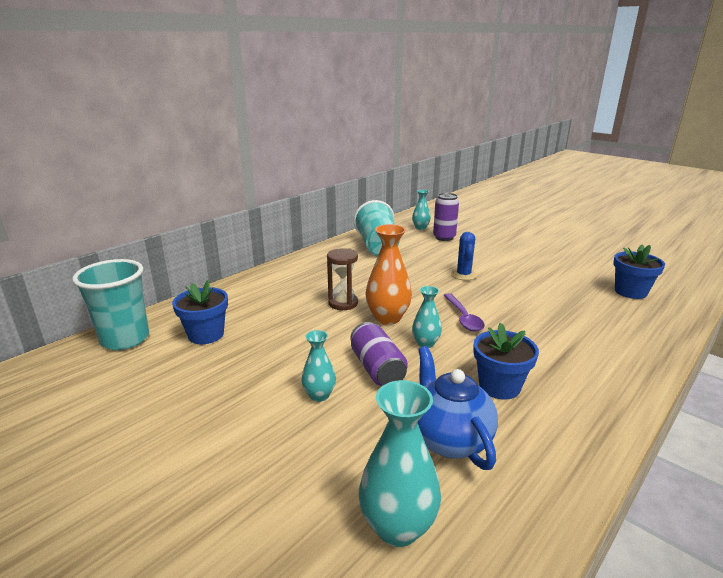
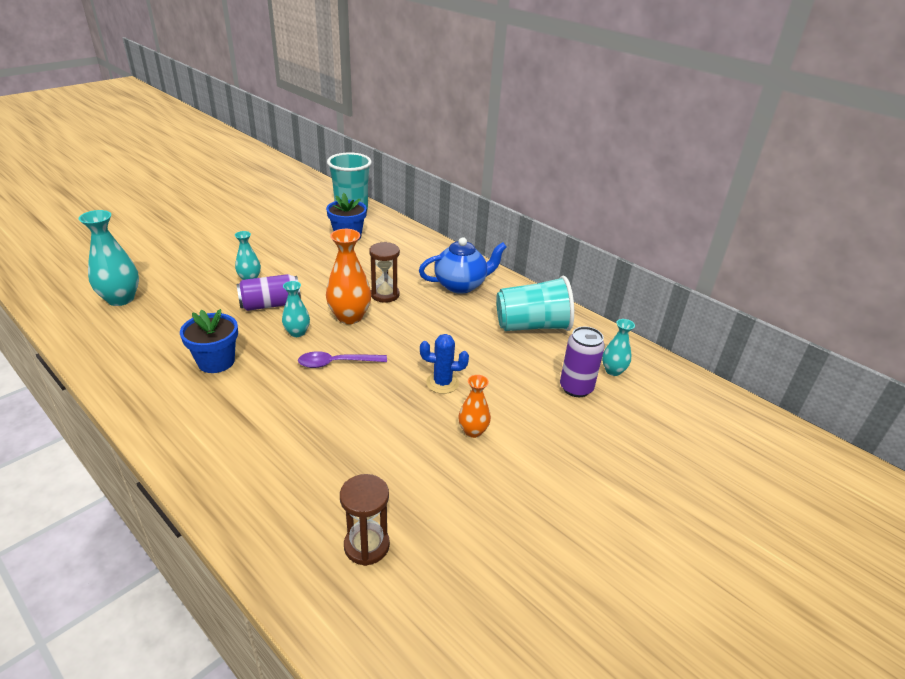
camera: 90 degrees right, 10 degrees up
(449, 439) = (173, 326): blue teapot -> blue teapot (461, 285)
(507, 265) = (473, 431): none -> orange vase
(630, 292) = (366, 546): blue flower pot -> brown hourglass

